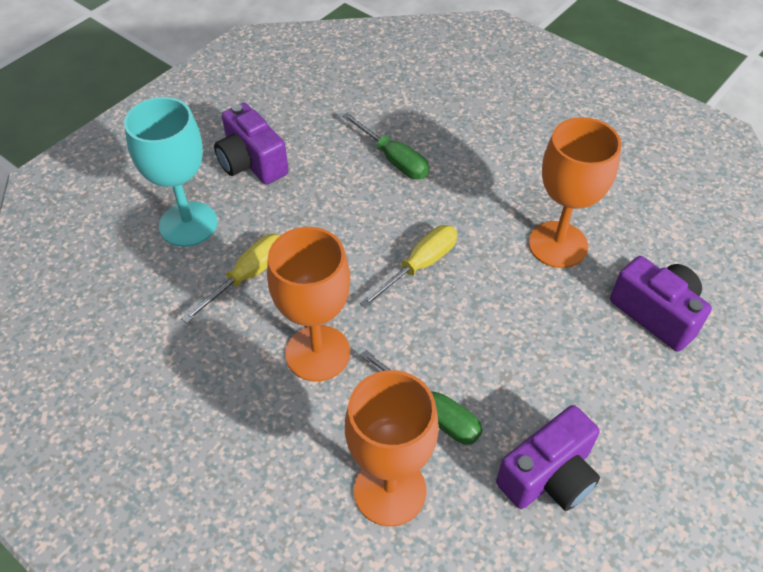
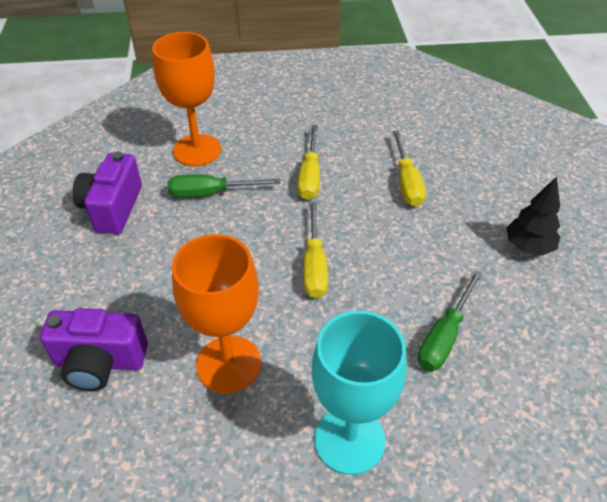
camera: 135 degrees right, 5 degrees down
(188, 224) = (488, 182): turquoise goblet -> turquoise goblet (349, 440)
(252, 163) = (528, 247): purple camera -> black tree
(317, 353) = (310, 176): orange goblet -> yellow screwdriver
(393, 159) = (444, 336): green screwdriver -> green screwdriver turned 60 degrees counterclockwise

